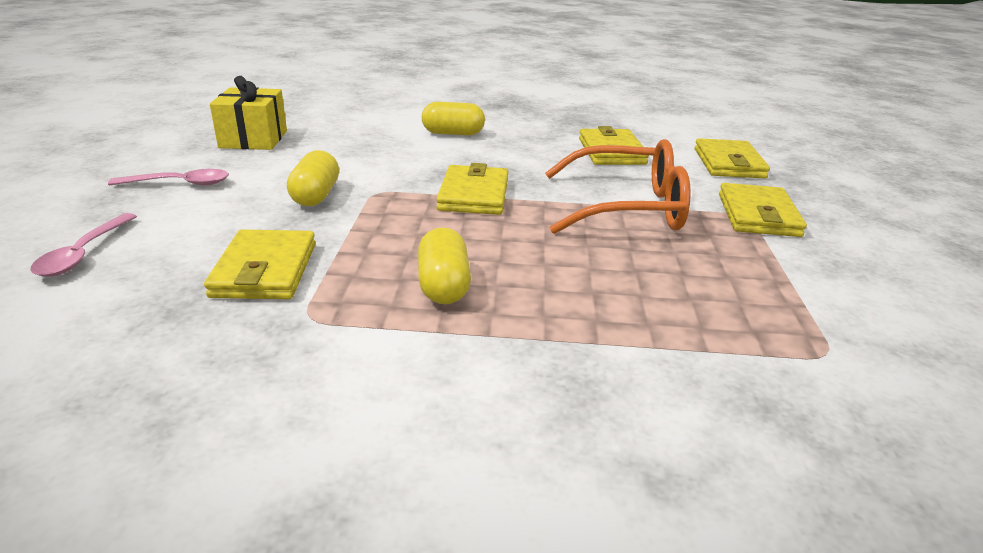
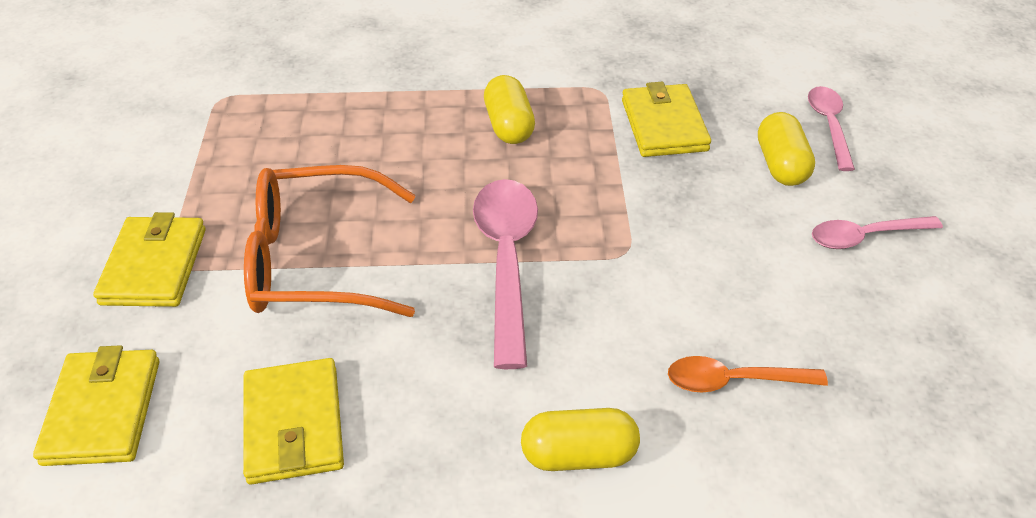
camera: 175 degrees right, 15 degrees up
(254, 139) = (889, 371): yellow gift -> none
(315, 195) = (693, 234): yellow capsule -> yellow capsule (781, 165)
(349, 143) = (734, 381): none -> orange spoon
(474, 195) = (506, 262): yellow wallet -> pink spoon

